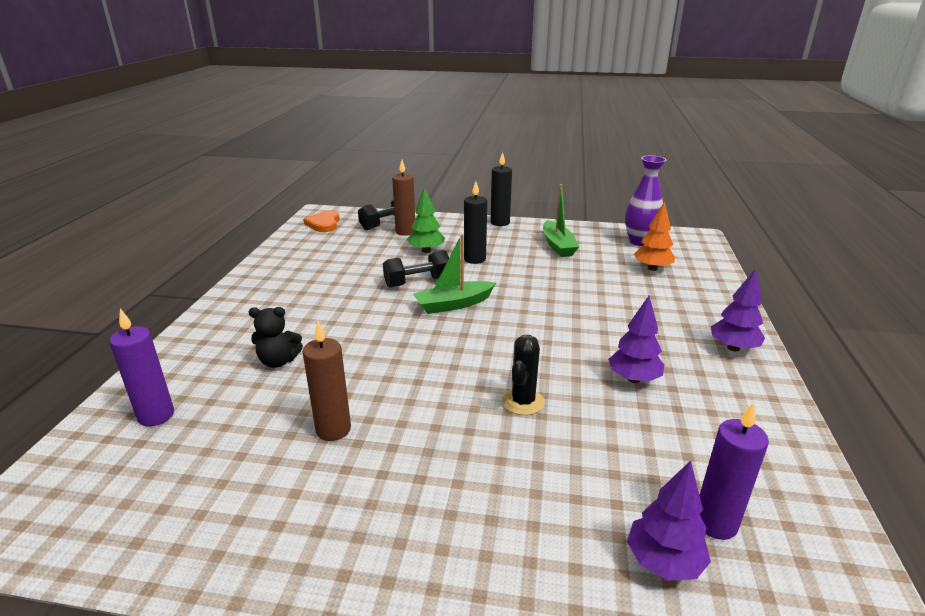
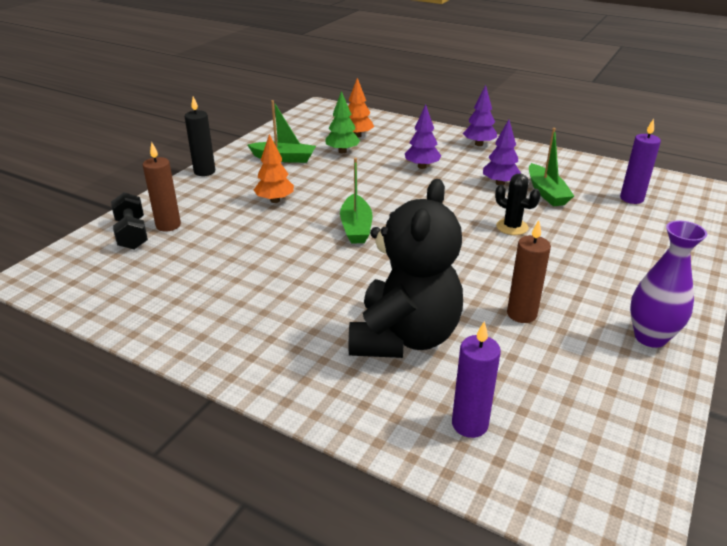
camera: 70 degrees left, 5 degrees up
(278, 361) = (404, 337): black teddy bear -> black teddy bear, size x2.35
(324, 224) = (76, 277): orange heart -> none
(417, 282) = (298, 238): black dumbbell -> none
(426, 251) = (231, 221): green tree -> green tree (342, 151)
(474, 259) = (275, 200): black candle -> orange tree
(640, 242) = (308, 127): purple vase -> purple vase (650, 337)
(645, 423) = (546, 193): none -> green boat
(663, 562) = (658, 220): purple tree -> purple tree (422, 167)

